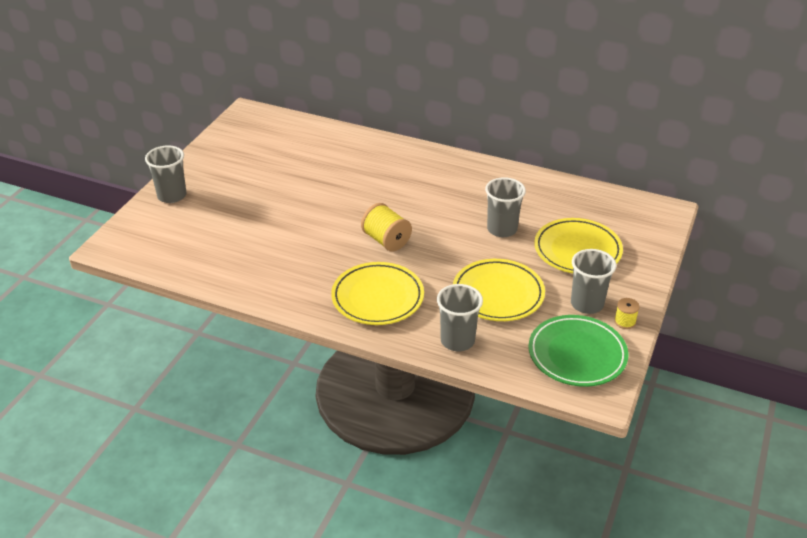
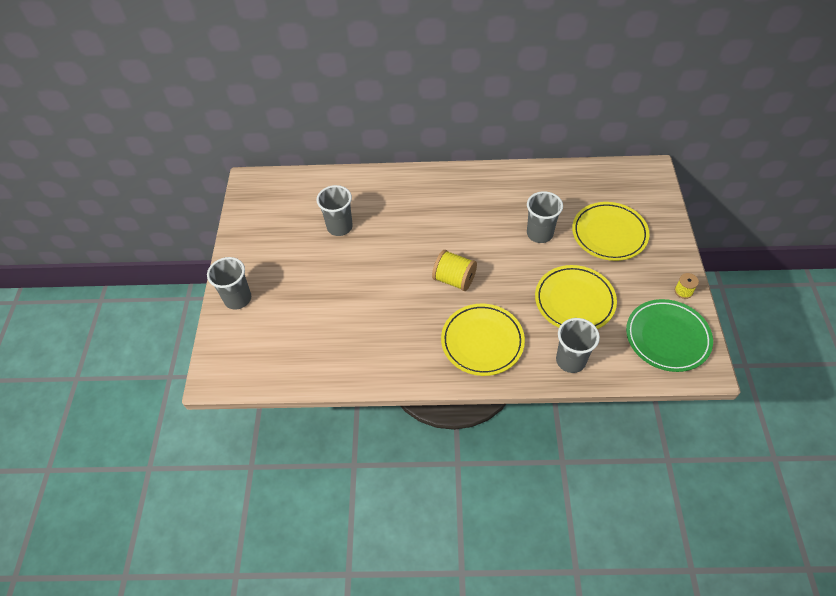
camera: 20 degrees left, 15 degrees up
(587, 304) = (646, 285): grey cup -> grey cup (339, 227)

